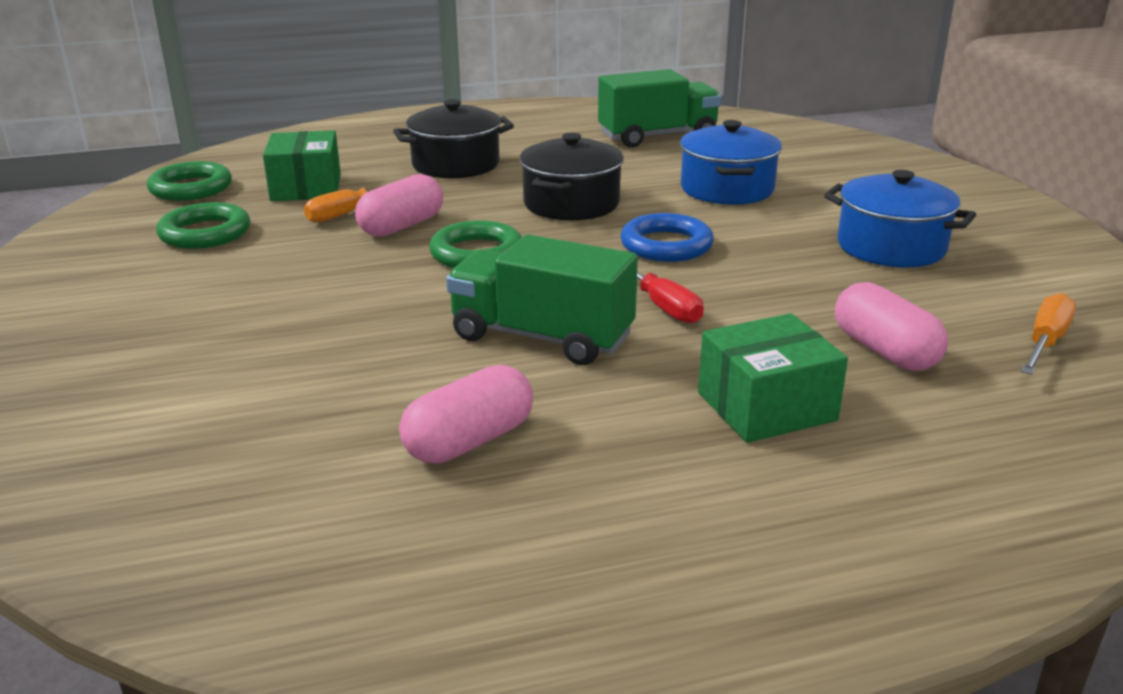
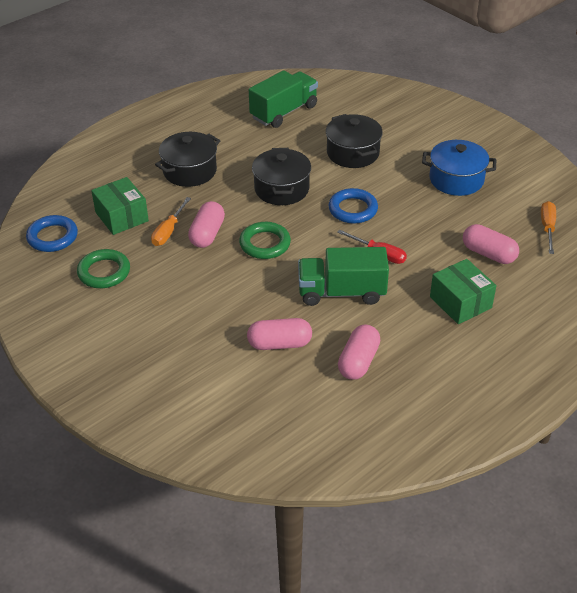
camera: 25 degrees left, 15 degrees up
(191, 188) = (52, 237): green ring -> blue ring
(355, 377) = (279, 344): none -> pink capsule
(727, 189) = (353, 153): blue pot -> black pot
(766, 406) = (460, 302): green box -> green box turned 75 degrees counterclockwise

